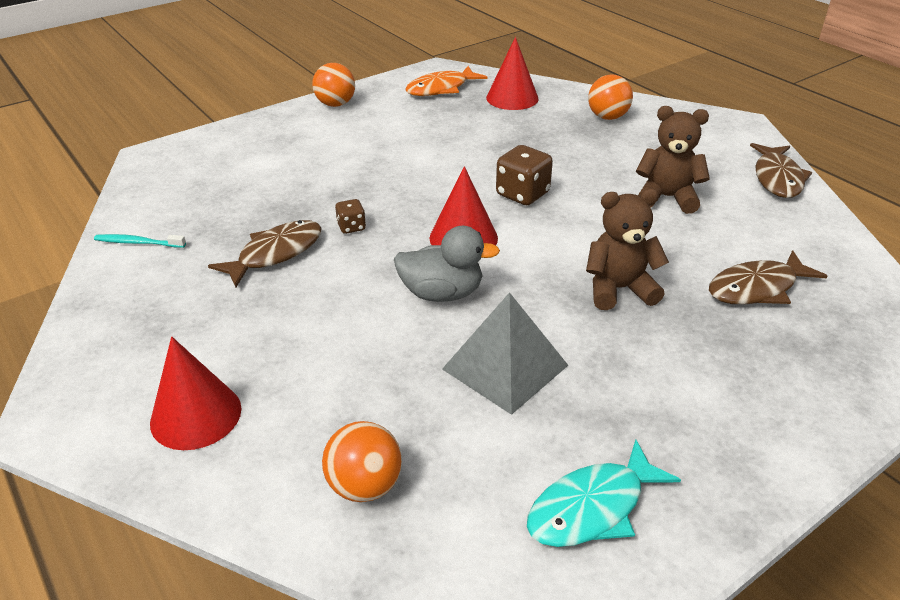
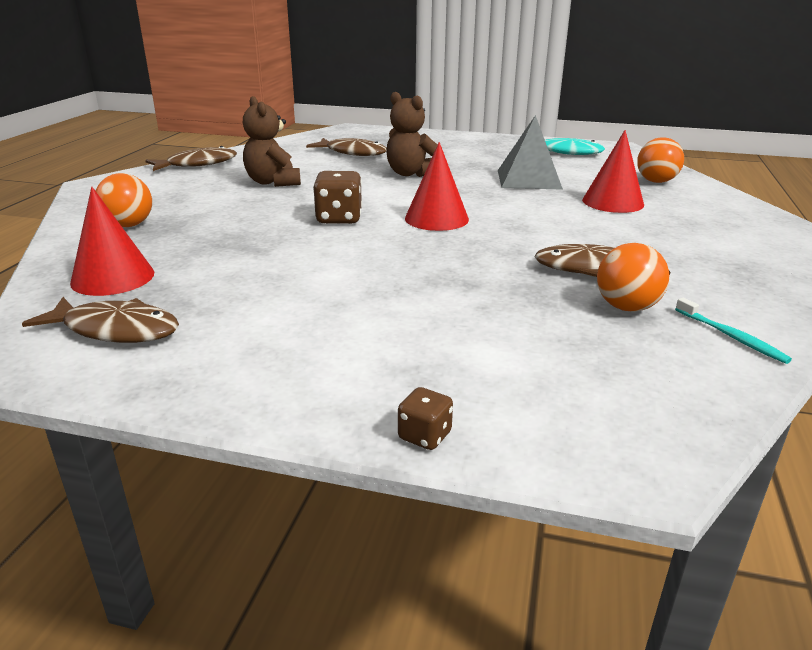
camera: 130 degrees left, 10 degrees down
(196, 415) = (735, 224): red cone -> red cone (613, 202)
(335, 104) = (258, 389): orange ball -> orange ball (626, 307)
(351, 227) = (502, 257): brown dice -> brown dice (424, 436)
(441, 89) = (116, 330): orange fish -> brown fish
(442, 293) = (507, 206): grey duck -> none

